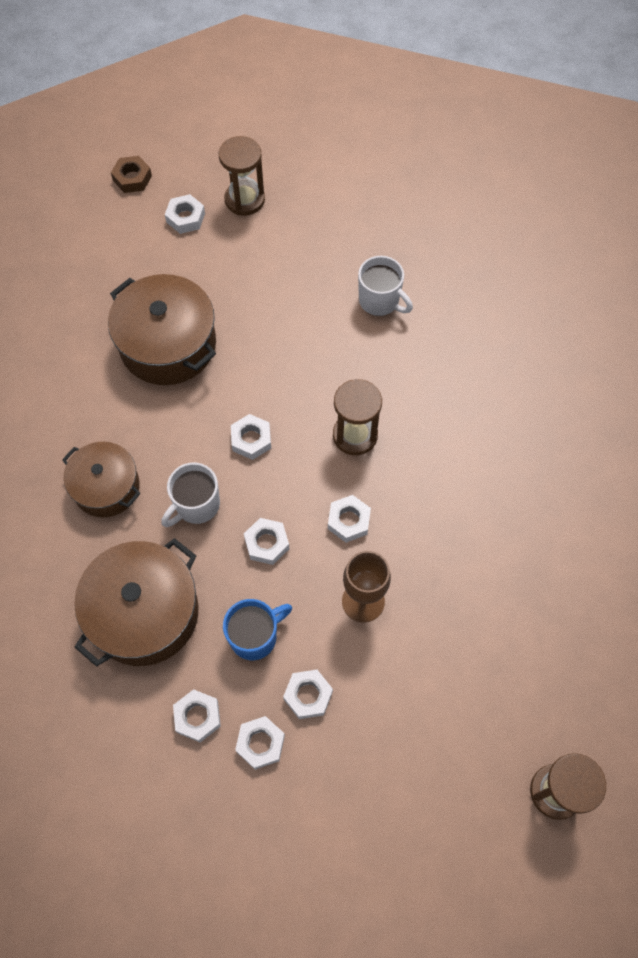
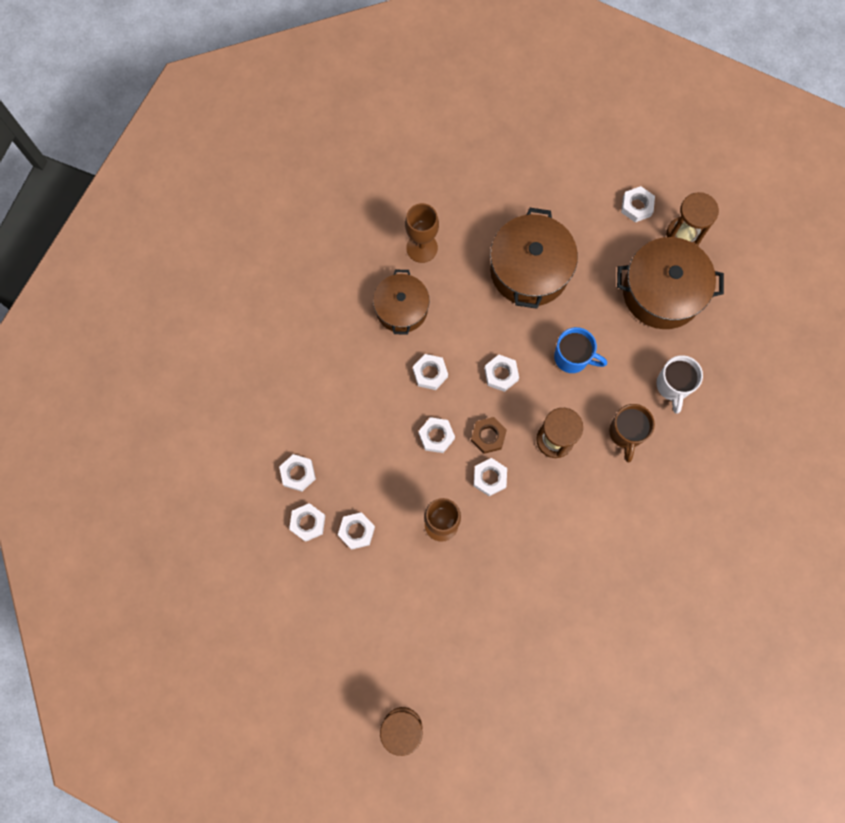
camera: 55 degrees right, 10 degrees up
(60, 425) = (422, 248): none -> brown goblet
(132, 178) = (640, 147): brown nut -> brown nut (488, 436)
(144, 613) = (338, 394): brown pot -> brown pot (662, 292)
(196, 505) = (430, 373): white mug -> white nut
(255, 636) = (370, 472): blue mug -> blue mug (572, 357)
(395, 369) = (626, 433): none -> brown mug

